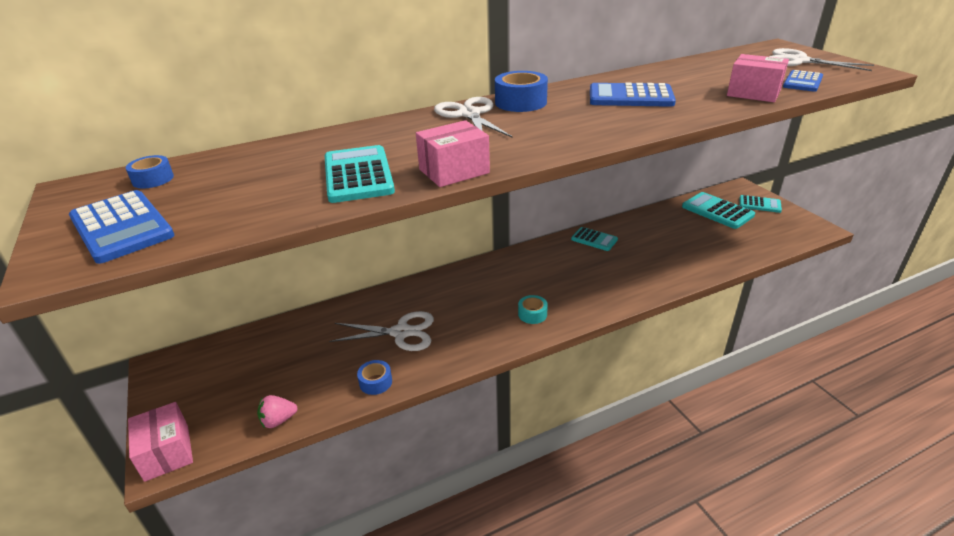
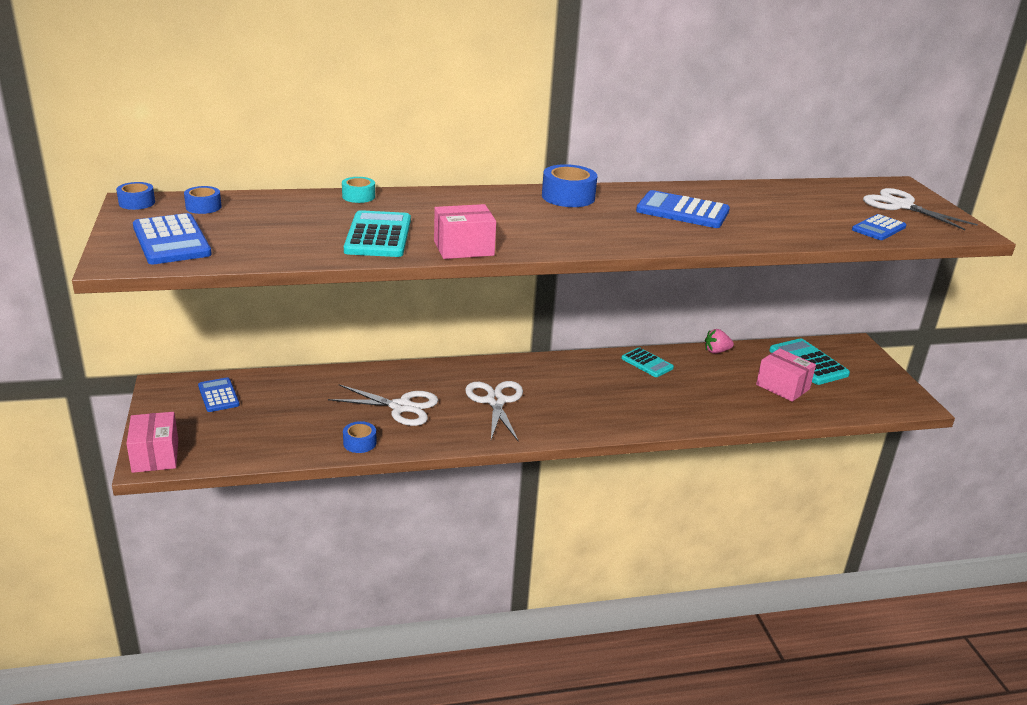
camera: 10 degrees right, 5 degrees down
(73, 189) = (137, 203): none -> blue tape
(219, 362) = (218, 395): none -> blue calculator
(278, 420) = (259, 453): pink strawberry -> pink strawberry (716, 351)
(469, 114) = (510, 199): white scissors -> white scissors (496, 401)
(532, 314) = (541, 419): turquoise tape -> turquoise tape (358, 196)
(753, 93) = (813, 230): pink box -> pink box (782, 387)
(759, 204) = (864, 365): turquoise calculator -> none

